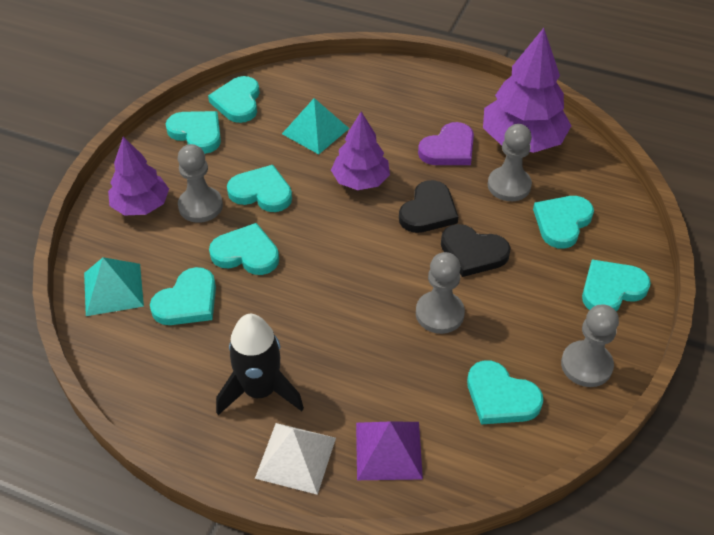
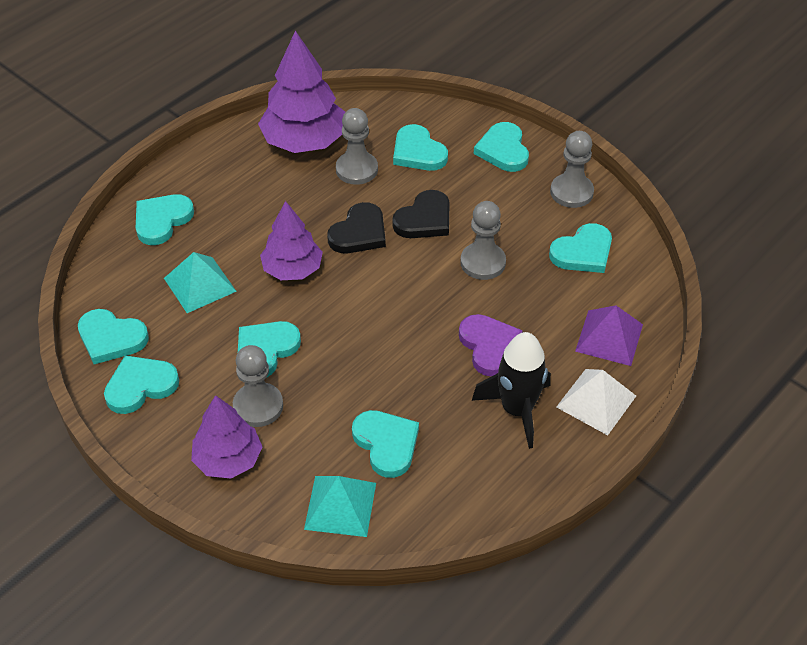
camera: 70 degrees left, 0 degrees up
(246, 253) = (345, 382): turquoise heart -> turquoise heart (162, 220)
(428, 211) = (359, 233): black heart -> black heart turned 75 degrees clockwise
(448, 149) = (286, 194): purple heart -> purple heart (489, 346)

